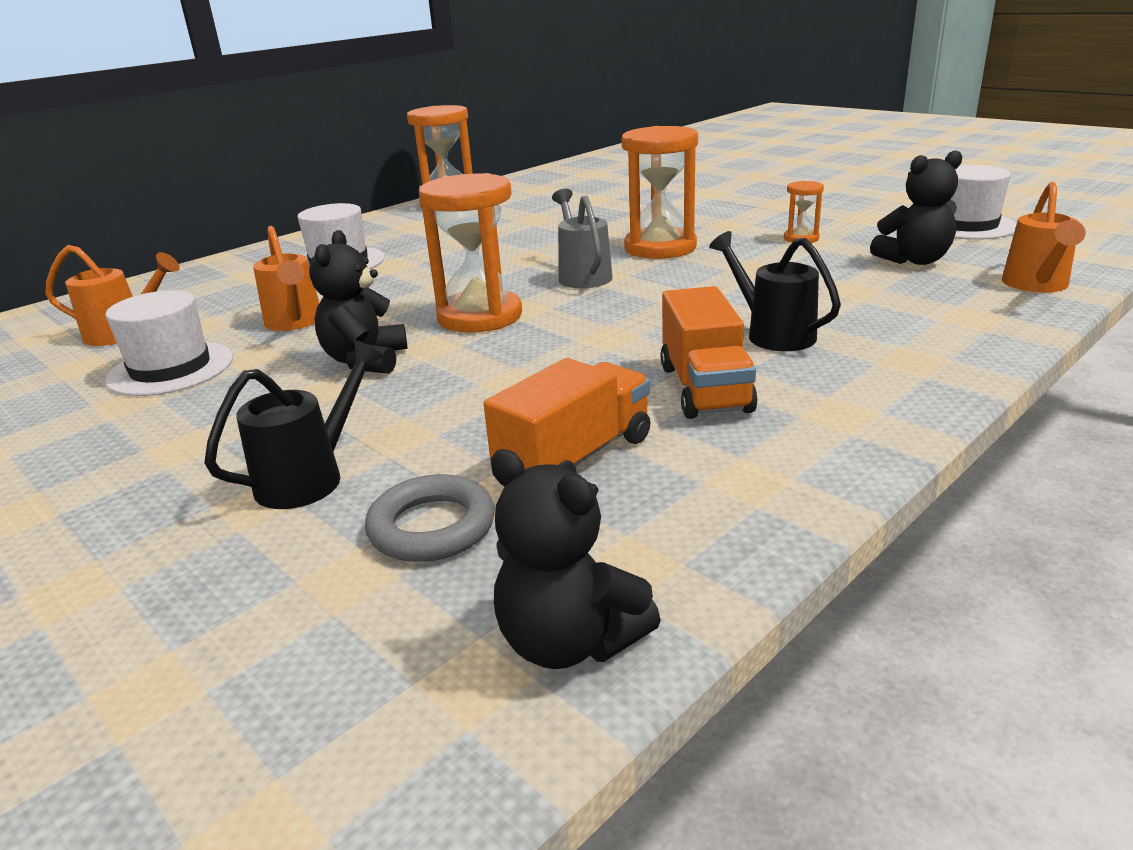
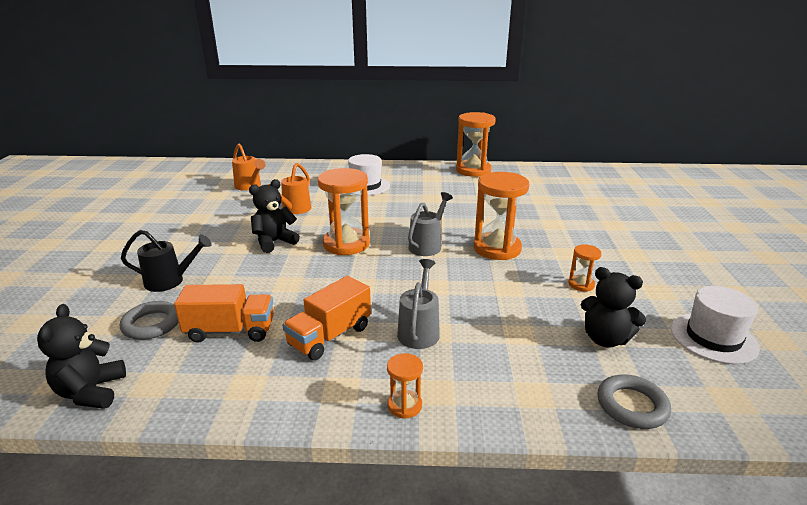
camera: 45 degrees right, 0 degrees up
(171, 369) = (230, 210): white hat -> none
(773, 334) = (419, 330): black watering can -> grey watering can
(921, 385) = (404, 405): none -> orange hourglass
(1036, 285) = (632, 406): orange watering can -> grey ring

